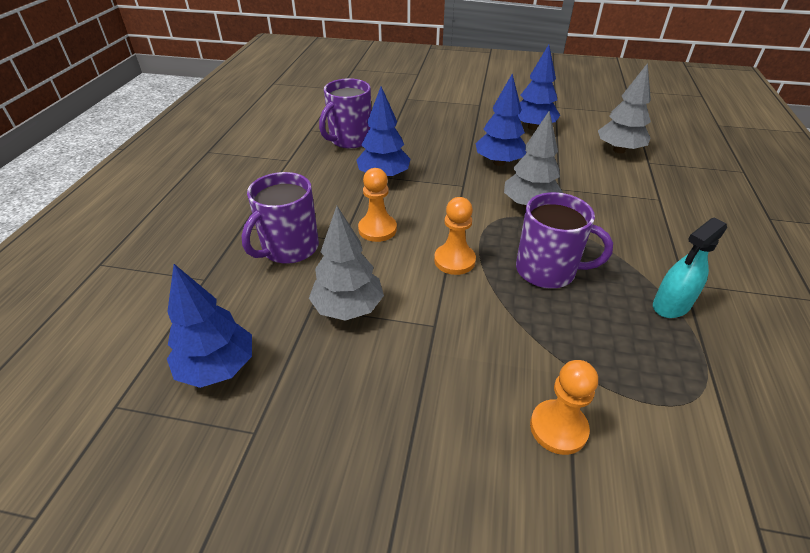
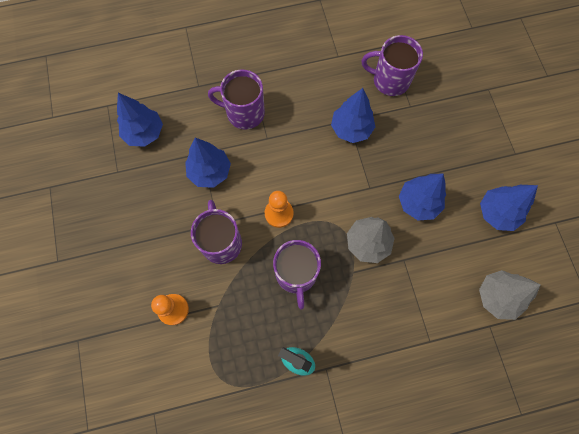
camera: 65 degrees right, 30 degrees up
(348, 308) = (210, 172): grey tree -> blue tree
(377, 229) = (287, 154): orange pawn -> none
(467, 330) = (221, 242): none -> purple mug

